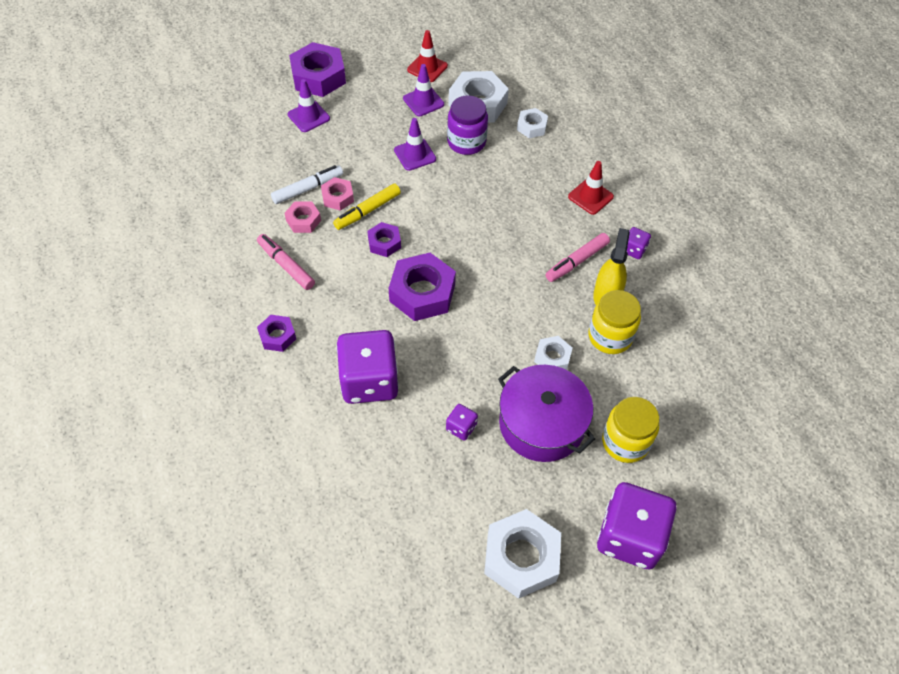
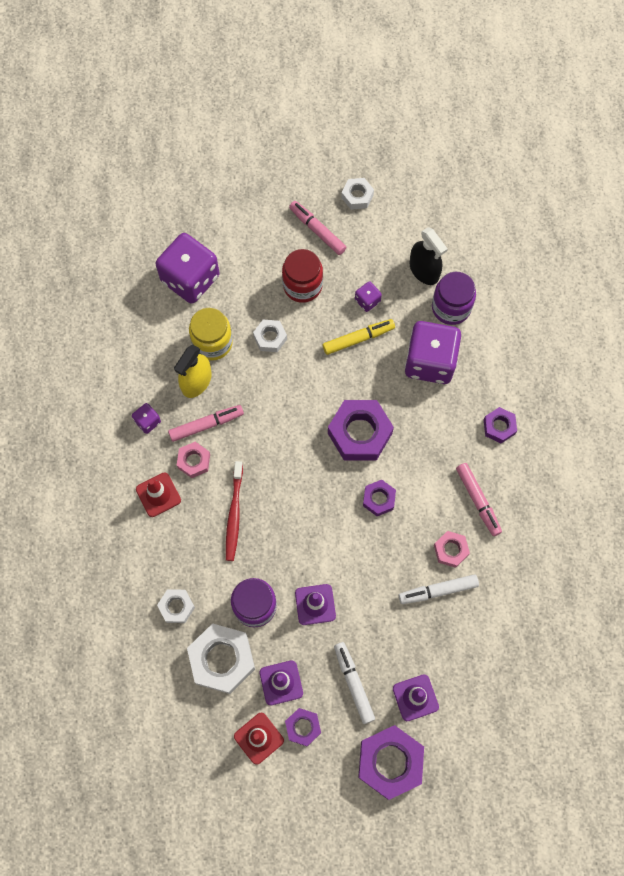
camera: 160 degrees left, 15 degrees up
(337, 197) = (410, 570): pink nut -> pink nut (194, 461)
(361, 448) = (451, 307): none -> purple jar
(363, 113) = (353, 684): none -> white marker
(368, 211) = (384, 543): yellow marker -> yellow marker (358, 339)
(395, 81) = (303, 727): none -> purple nut
(405, 483) = (424, 270): none -> black spray bottle
(515, 199) = (234, 515): none -> red toothbrush
(521, 557) = (357, 196): white nut -> white nut, size x0.54
(542, 423) = (302, 285): purple pot -> red jar
(552, 495) = (317, 231): none -> pink marker
(625, 442) = (244, 253): yellow jar -> none
(629, 536) = (274, 187): purple dice -> purple dice (190, 279)

